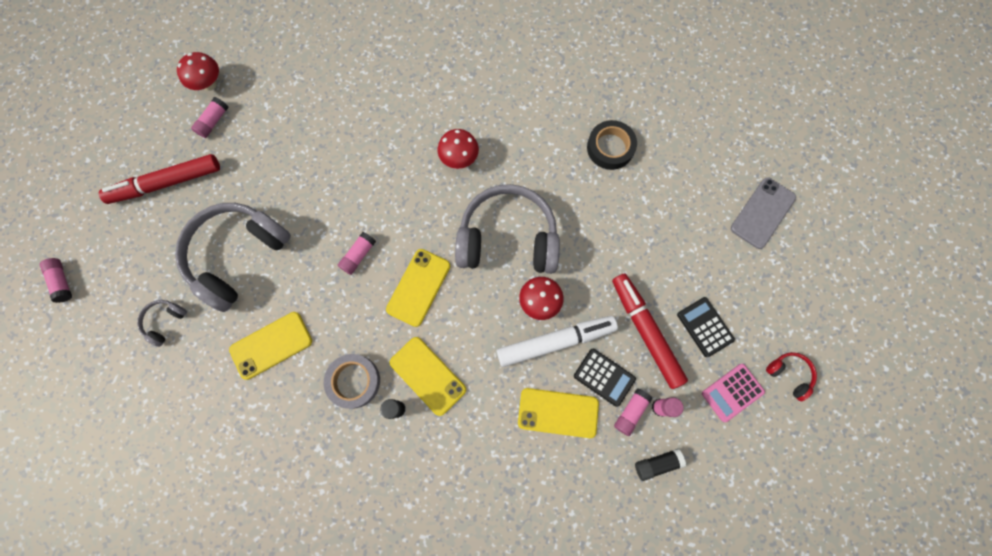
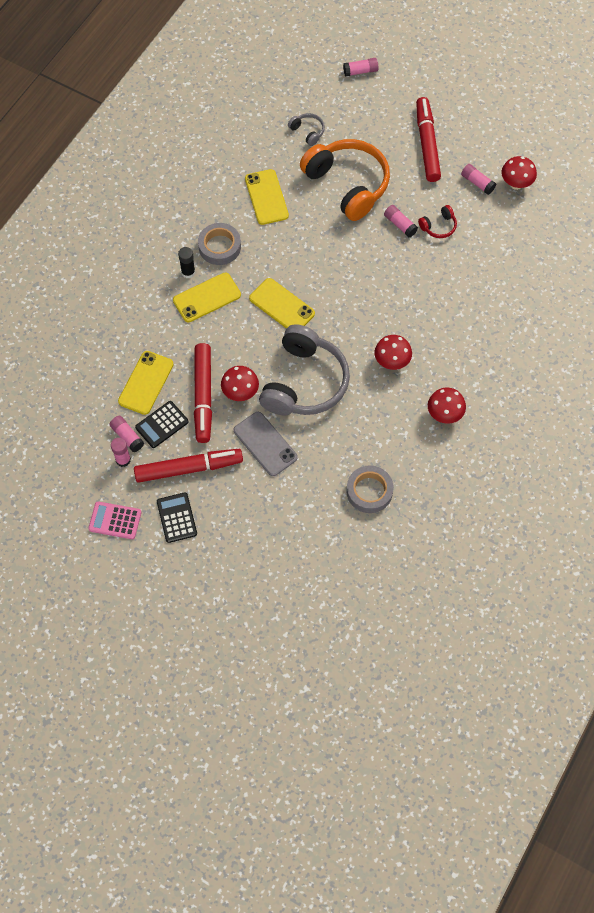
camera: 105 degrees right, 10 degrees down
(237, 256) = (348, 184): grey headphones -> orange headphones
(358, 255) = (323, 268): pink glue stick -> pink glue stick (400, 224)
(505, 98) = (444, 414): none -> red mushroom
(555, 341) = (203, 396): white marker -> red marker
(610, 148) = (369, 491): black tape -> grey tape
(657, 463) = (81, 444): black glue stick -> none
(705, 327) = (177, 518): black calculator -> black calculator turned 90 degrees counterclockwise
(732, 392) = (115, 520): pink calculator -> pink calculator turned 60 degrees counterclockwise
(762, 213) = (265, 606): grey phone -> grey phone (265, 444)
(789, 374) = (113, 573): red headphones -> red headphones (438, 226)

